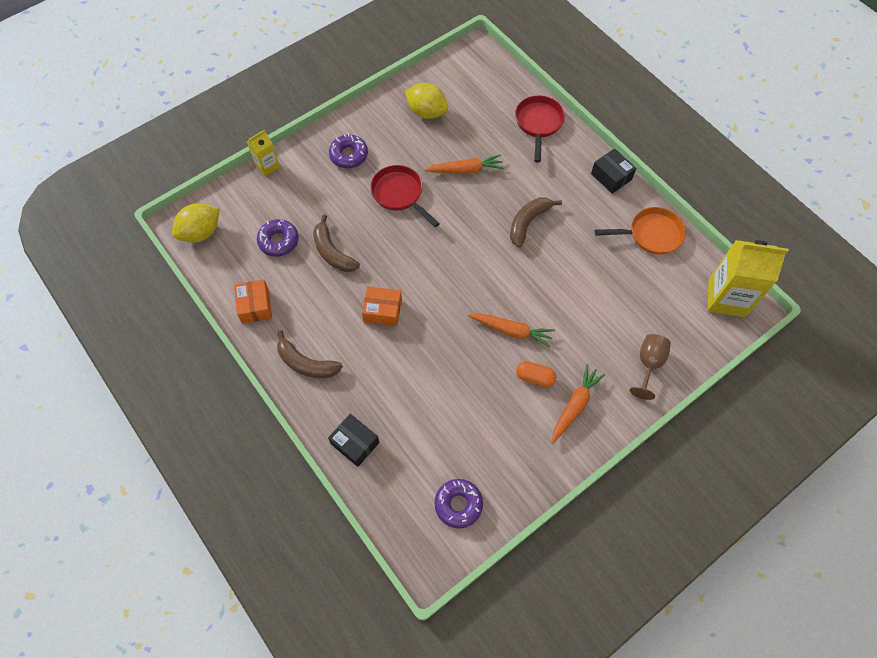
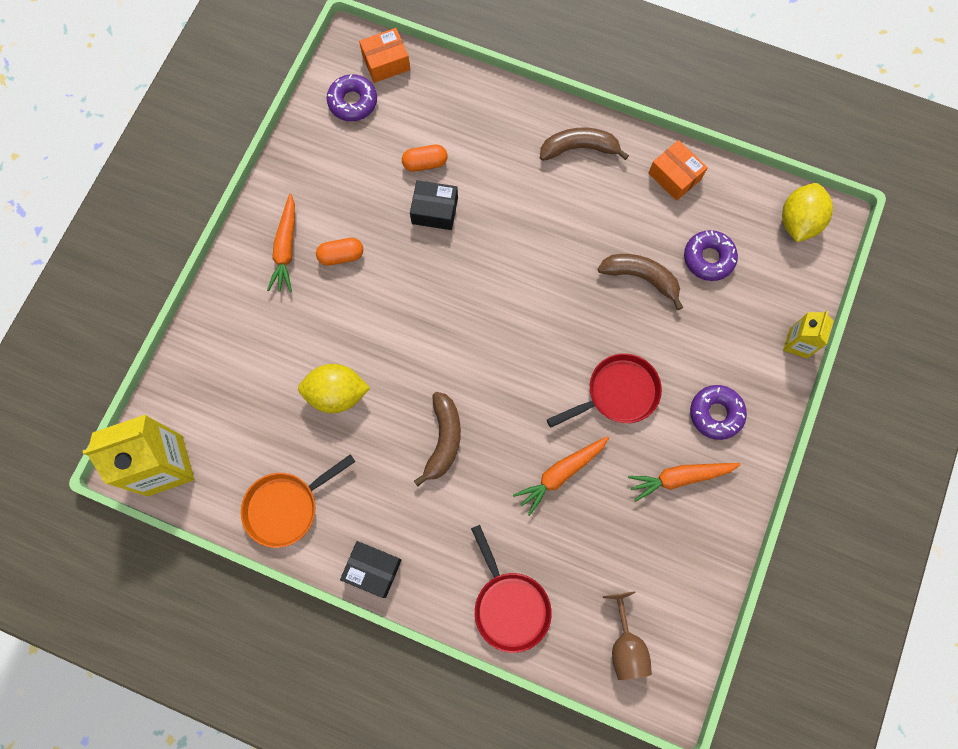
camera: 150 degrees right, 10 degrees up
(355, 443) = (480, 103): black box -> black box (434, 211)
(382, 310) = (541, 242): orange box -> orange box (386, 62)
(399, 194) = (618, 393): red pan -> red pan turned 45 degrees counterclockwise
(426, 112) = (666, 538): yellow lemon -> yellow lemon (337, 394)
(430, 416) = (425, 163): none -> orange capsule
(511, 331) = (391, 293): orange carrot -> orange carrot (680, 478)
(648, 364) = (226, 334): brown goblet -> brown goblet (625, 645)

